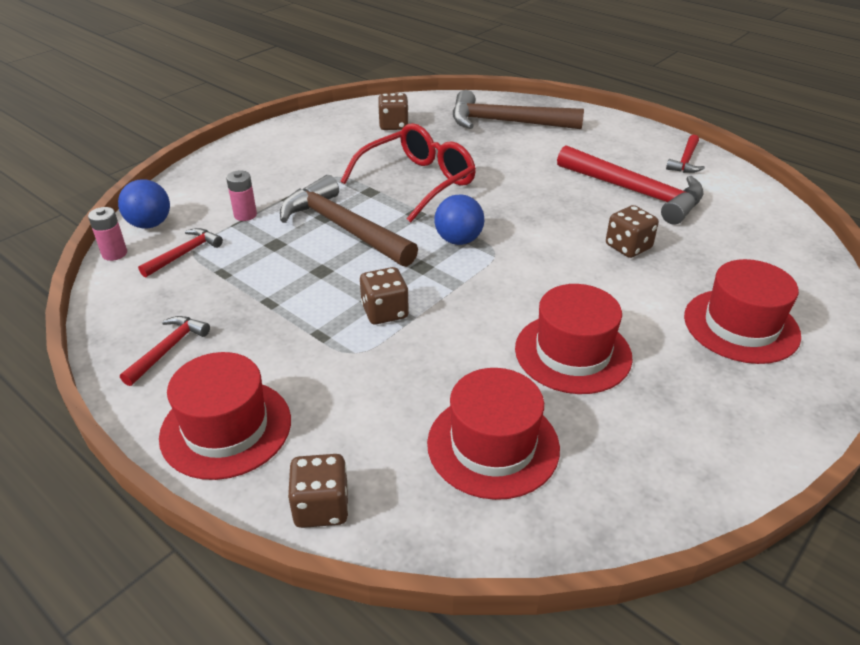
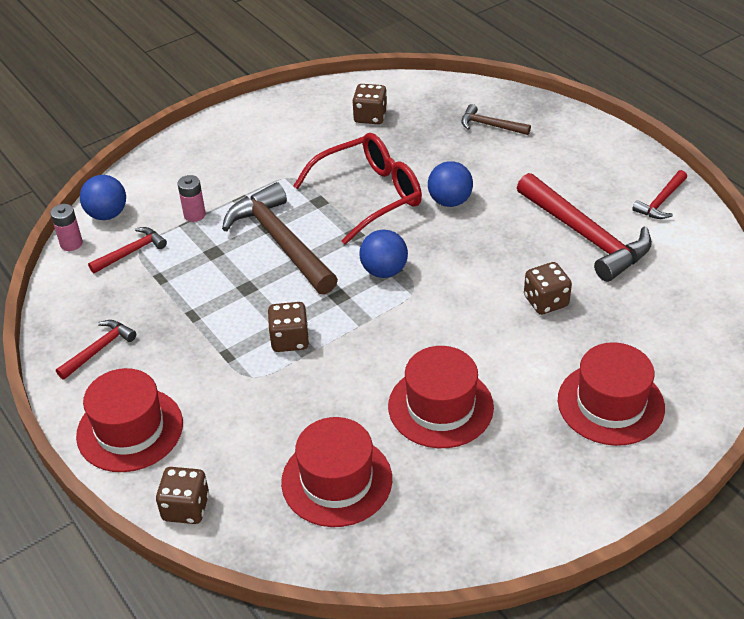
camera: 15 degrees right, 5 degrees up
(496, 179) = (449, 201): none -> blue ball
(506, 122) = (490, 125): brown hammer -> brown hammer, size x0.50

